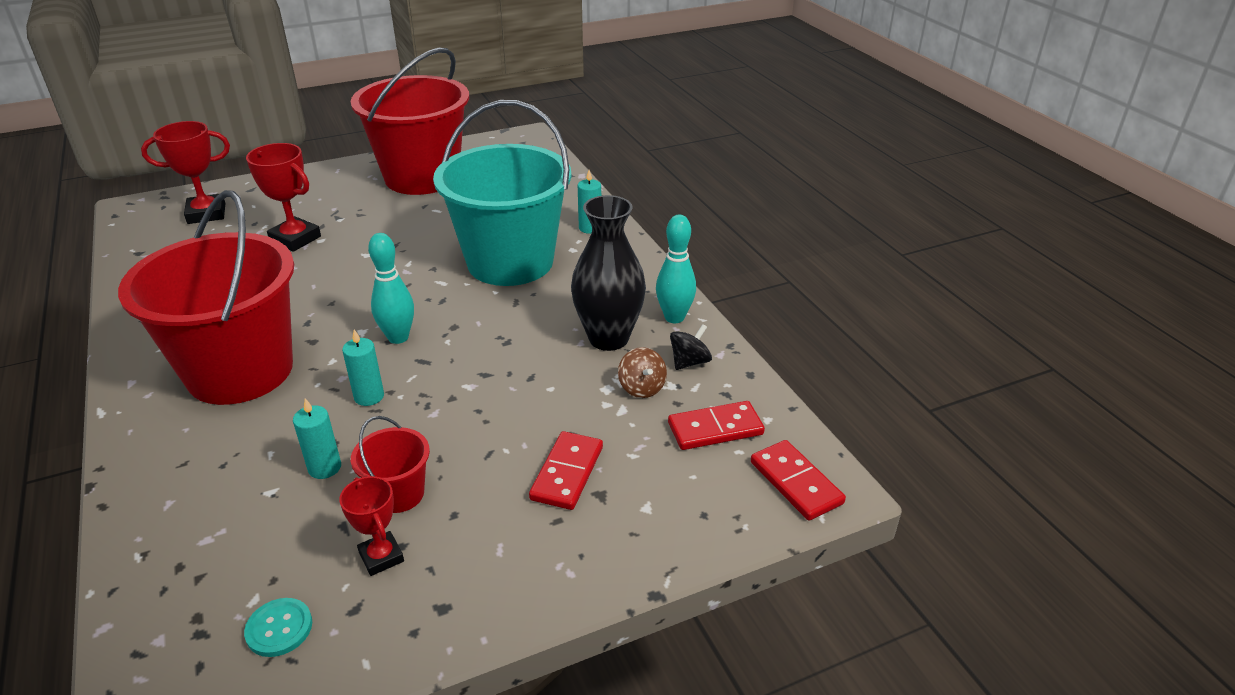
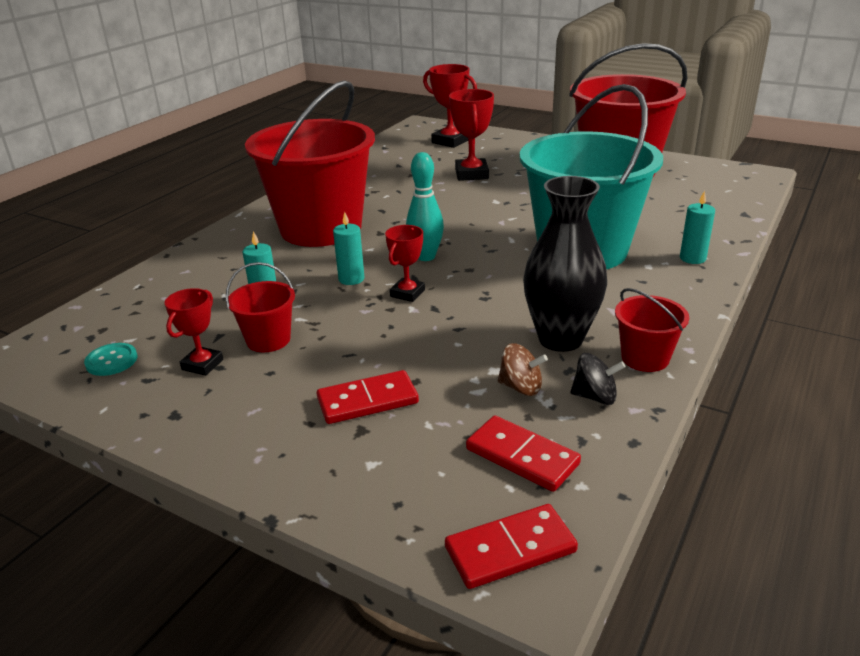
camera: 55 degrees right, 5 degrees down
(442, 377) = (407, 293): none -> red trophy
(642, 388) = (521, 387): brown spinning top -> brown spinning top turned 105 degrees counterclockwise
(674, 317) = (645, 358): turquoise bowling pin -> red bucket
(796, 482) = (510, 550): red domino -> red domino turned 45 degrees clockwise

